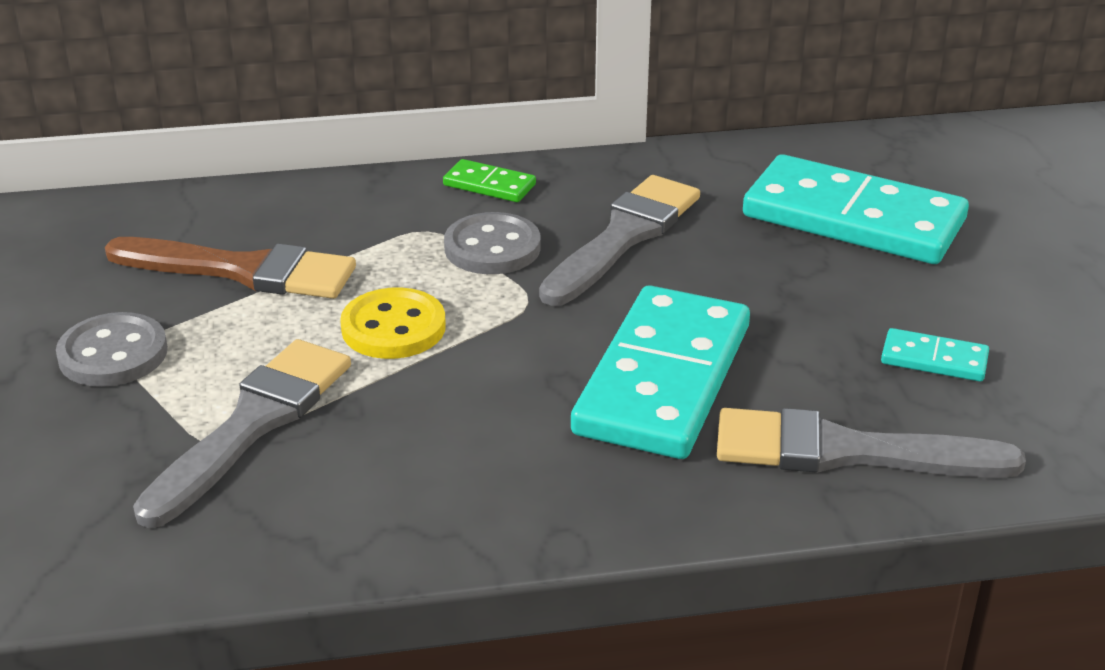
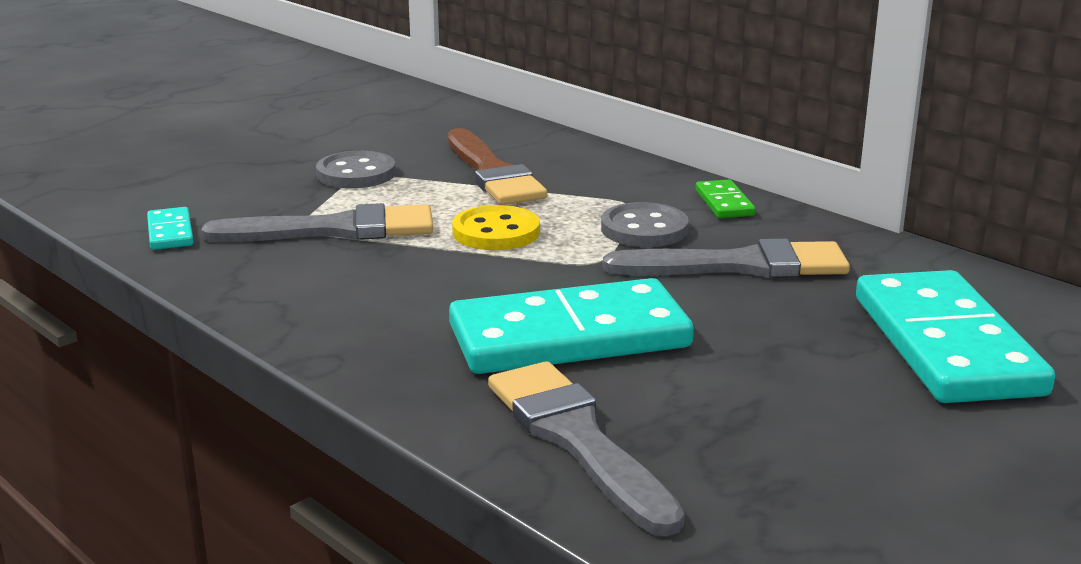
camera: 55 degrees right, 10 degrees down
(934, 359) = (779, 444): turquoise domino -> turquoise domino (170, 232)

